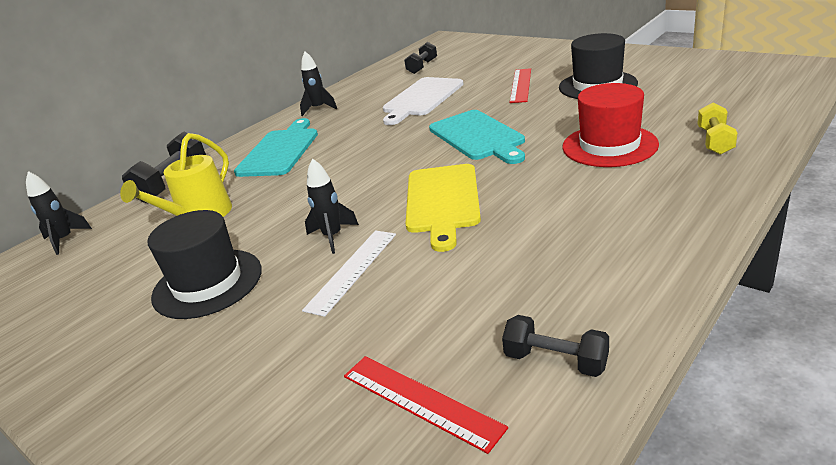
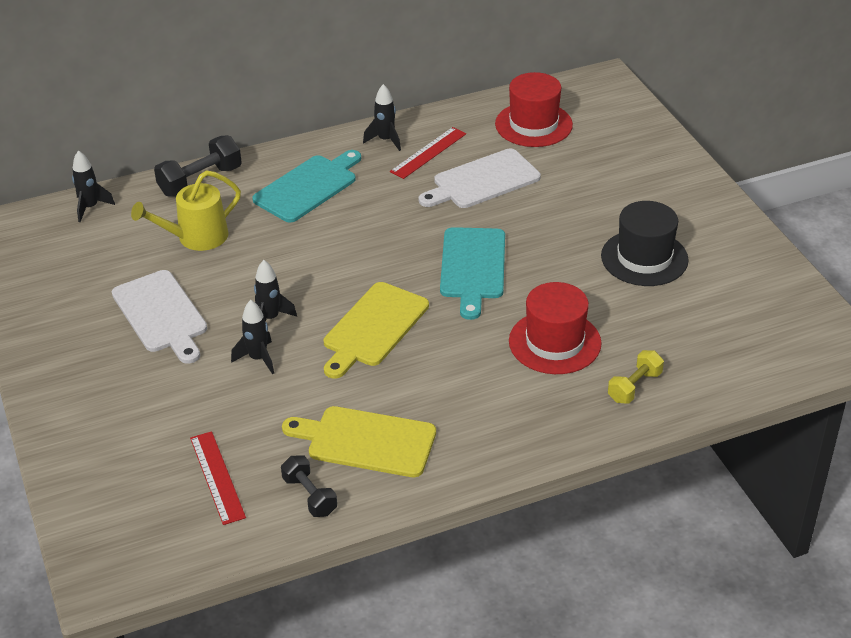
camera: 25 degrees right, 10 degrees up
(207, 283) = (161, 314): black hat -> white cutting board
(352, 270) = (258, 359): white ruler -> black rocket
(422, 67) = (533, 124): black dumbbell -> red hat
(520, 85) = (584, 215): red ruler -> red ruler (428, 152)
(549, 281) = (366, 441): none -> yellow cutting board

